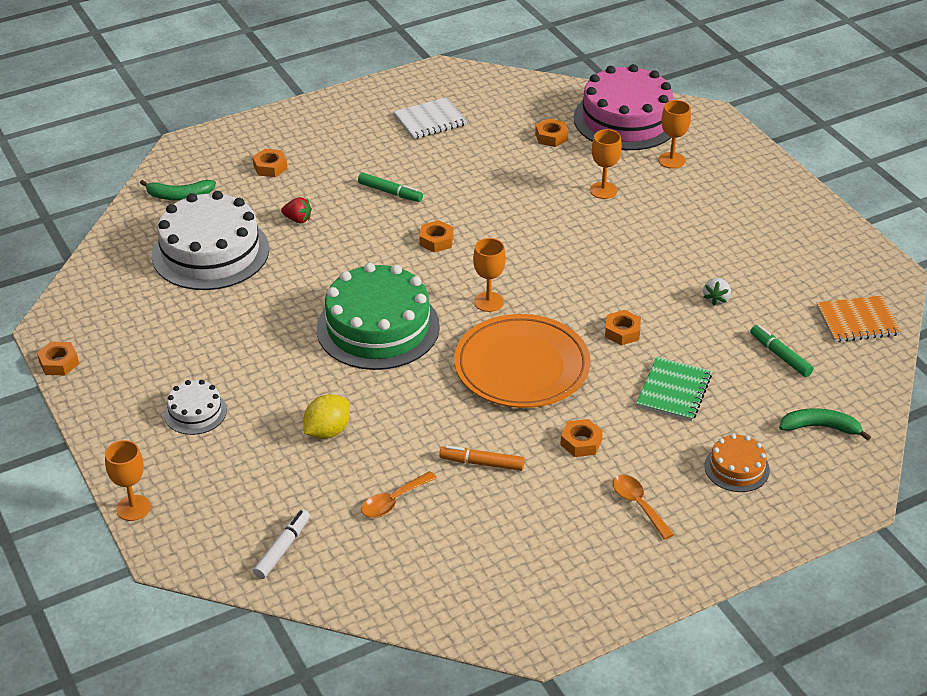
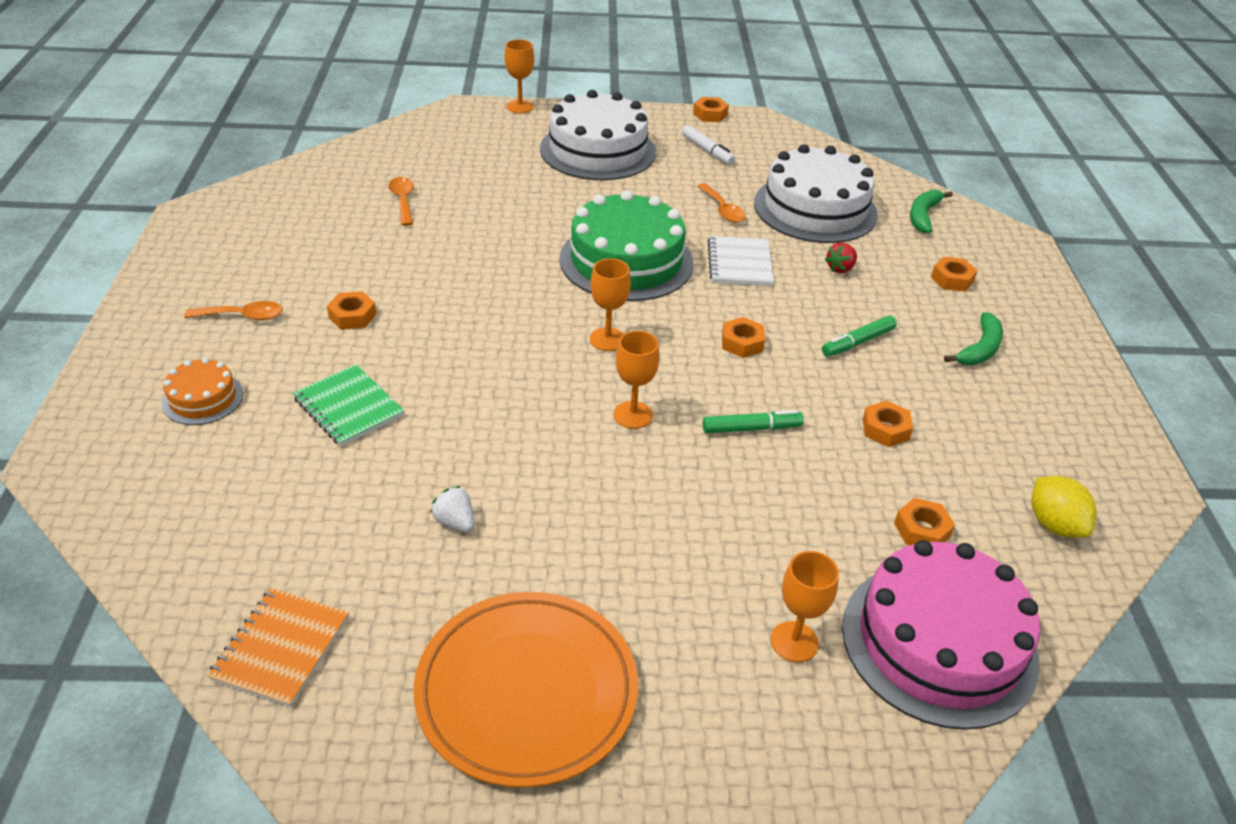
camera: 115 degrees right, 0 degrees up
(195, 412) = (597, 150): white cake -> white cake, size x2.08
(252, 301) = (722, 209): none -> orange spoon
(282, 548) = (413, 146): white marker -> white marker (707, 150)
(327, 431) = (514, 197): yellow lemon -> yellow lemon (1054, 525)
(430, 120) = (1011, 429): white notebook -> white notebook (739, 263)
(482, 463) = (393, 254): orange marker -> none
(521, 366) = (489, 322): orange plate -> orange plate (526, 691)
(603, 190) = (759, 525): orange goblet -> orange goblet (633, 415)
(622, 332) = (473, 413): orange nut -> orange nut (885, 429)
(780, 355) = (307, 525): green marker -> green marker (751, 428)
(820, 427) = (171, 494): green banana -> green banana (980, 349)

